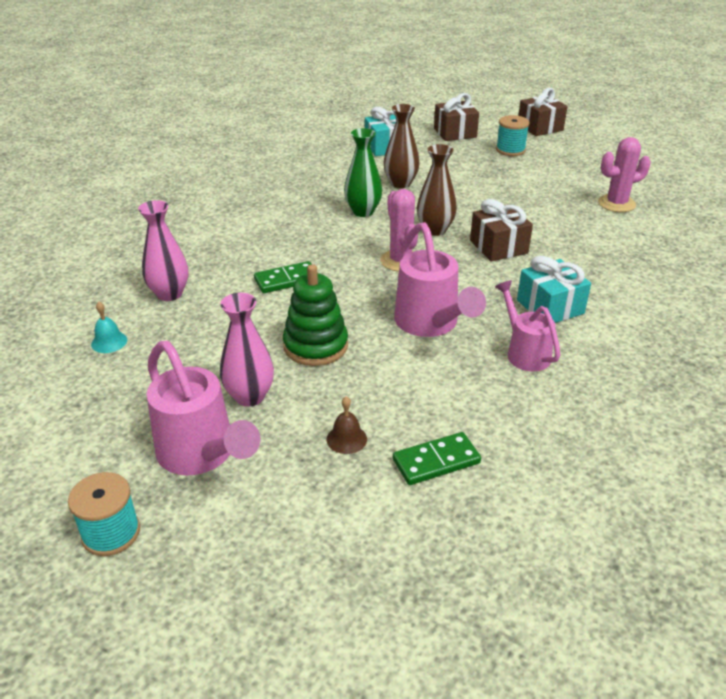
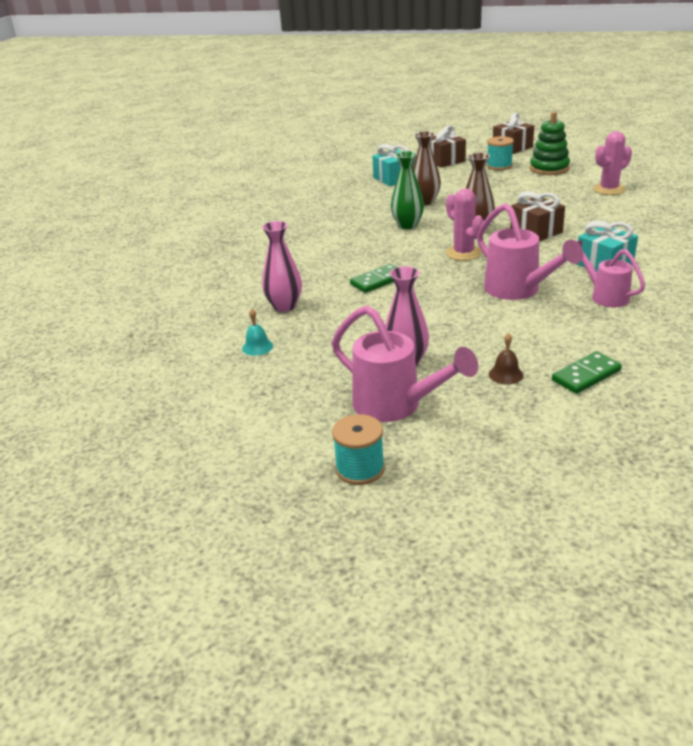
camera: 10 degrees left, 5 degrees down
(315, 346) = (435, 320): green stacking toy -> green stacking toy (549, 169)

